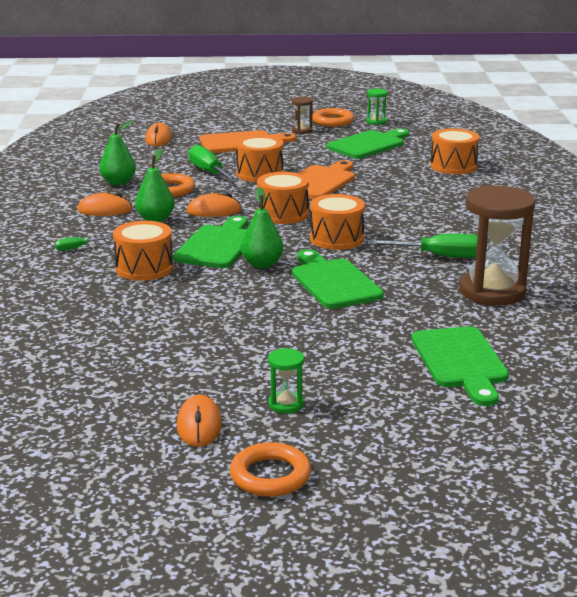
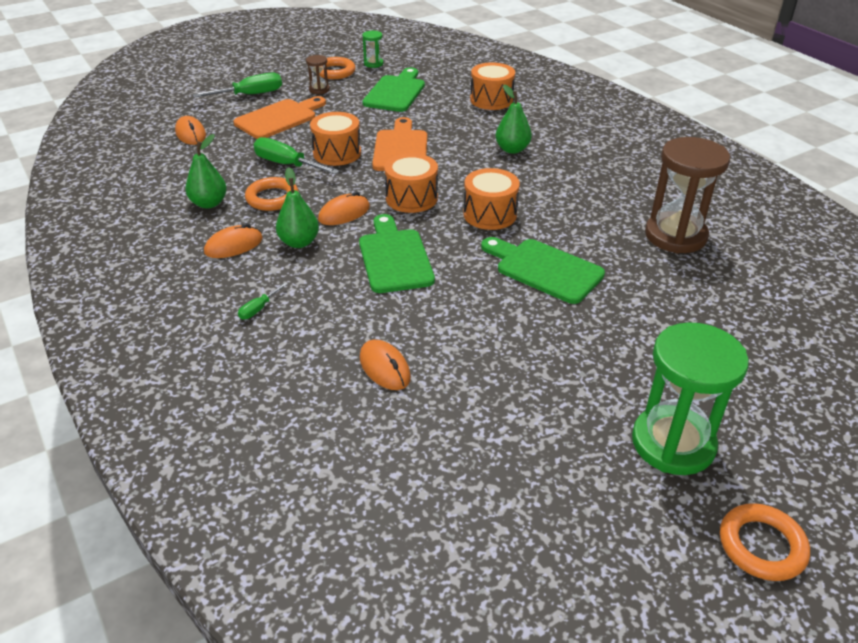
camera: 30 degrees left, 15 degrees up
(144, 268) = (357, 313): orange drum -> none
(199, 425) = (633, 509): orange mouse -> orange mouse (385, 368)
(262, 264) = (461, 269): green pear -> green pear (512, 149)
(286, 404) = (673, 443): green hourglass -> green hourglass, size x2.23
(439, 256) = (593, 208): green screwdriver -> green screwdriver (250, 95)
(460, 362) = (743, 328): green cutting board -> none

